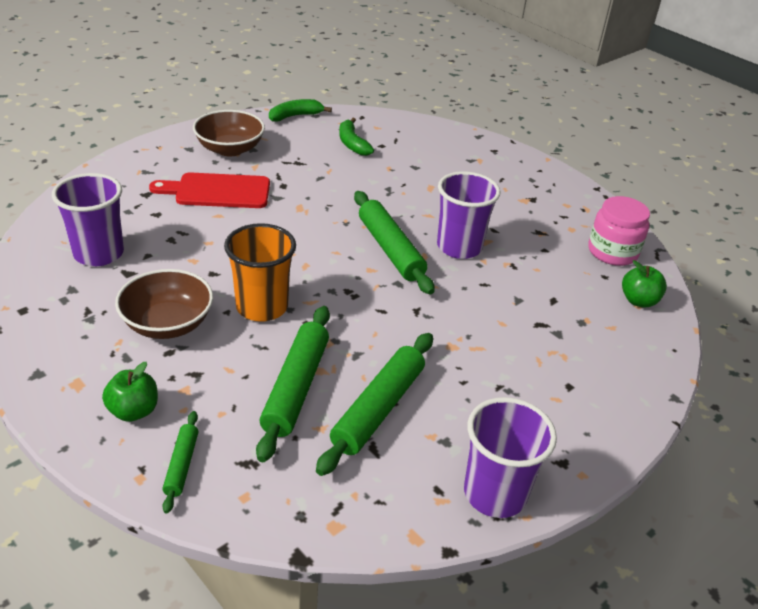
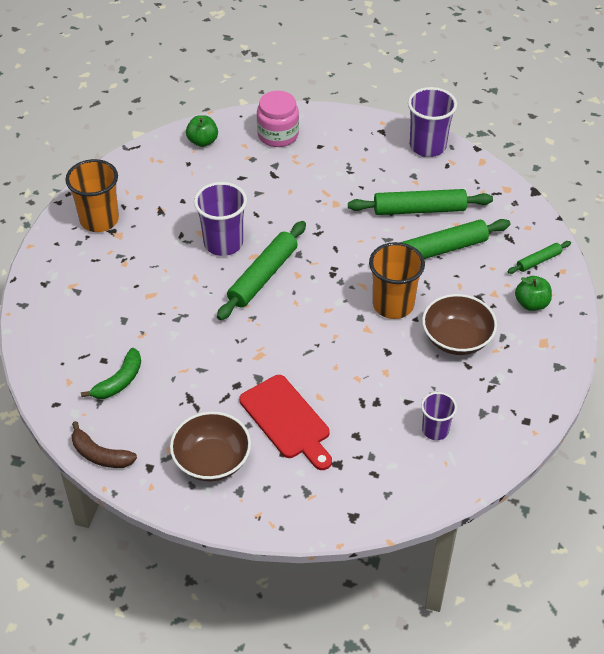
camera: 120 degrees left, 10 degrees up
(99, 254) = (435, 430): purple cup -> purple cup, size x0.60
(295, 116) = (100, 455): green banana -> brown banana
(553, 198) = (99, 220): none -> orange cup
(612, 252) = (152, 168): pink jar -> pink jar (278, 135)

